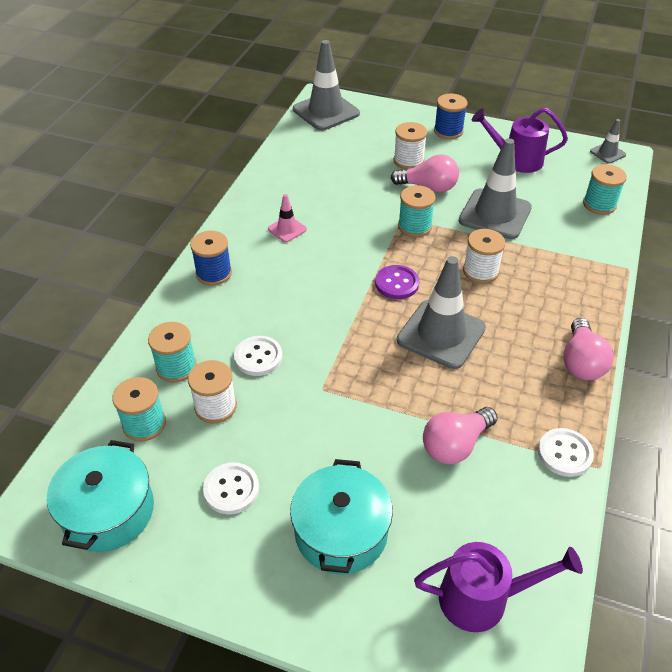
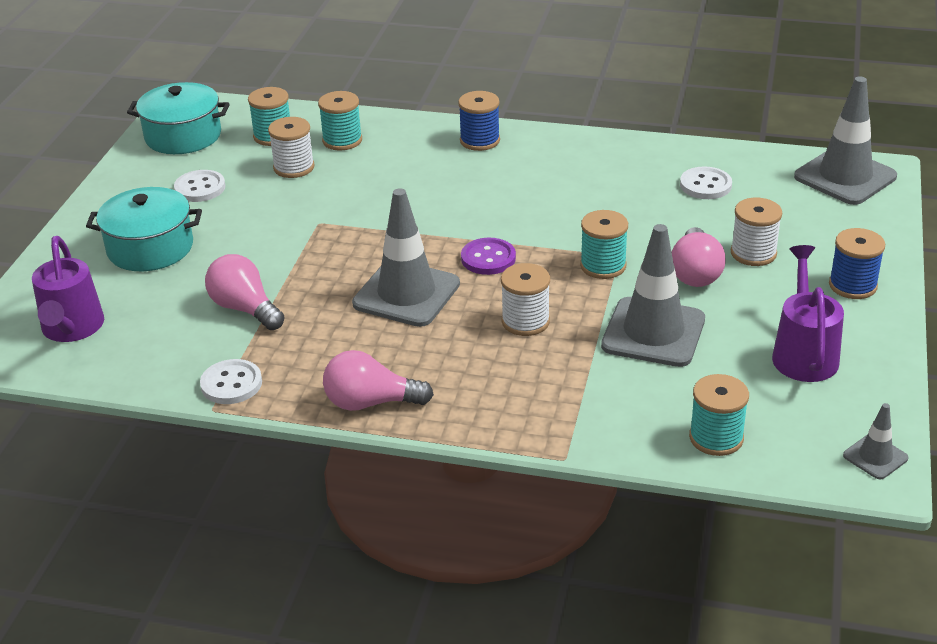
camera: 85 degrees right, 10 degrees down
(258, 357) = (359, 182): white button -> white button (705, 185)
(287, 229) = (568, 175): pink traffic cone -> none

